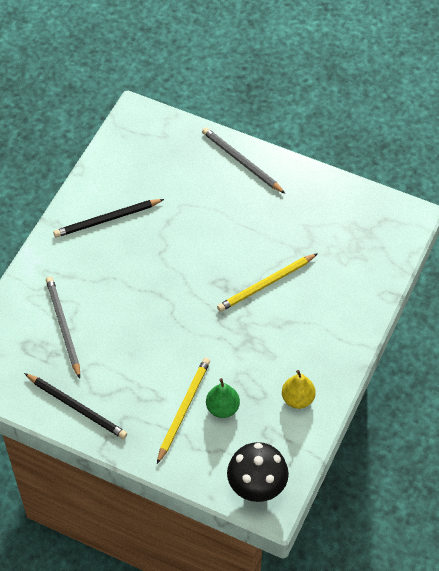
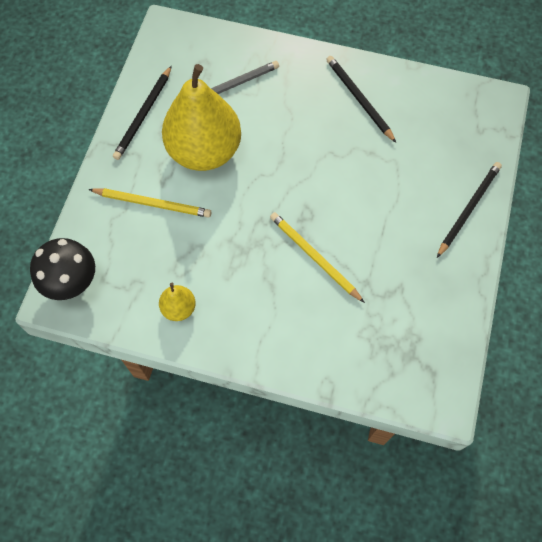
camera: 80 degrees right, 10 degrees up
(134, 357) = (204, 151): none -> yellow pear
(222, 408) = (158, 238): green pear -> none
(241, 161) = (468, 209): grey pencil -> black pencil

